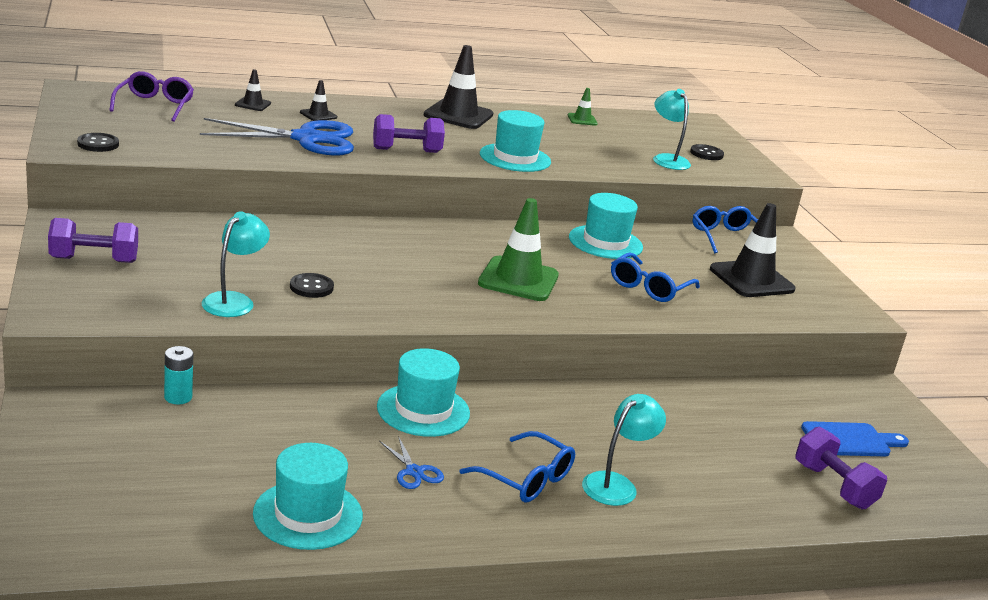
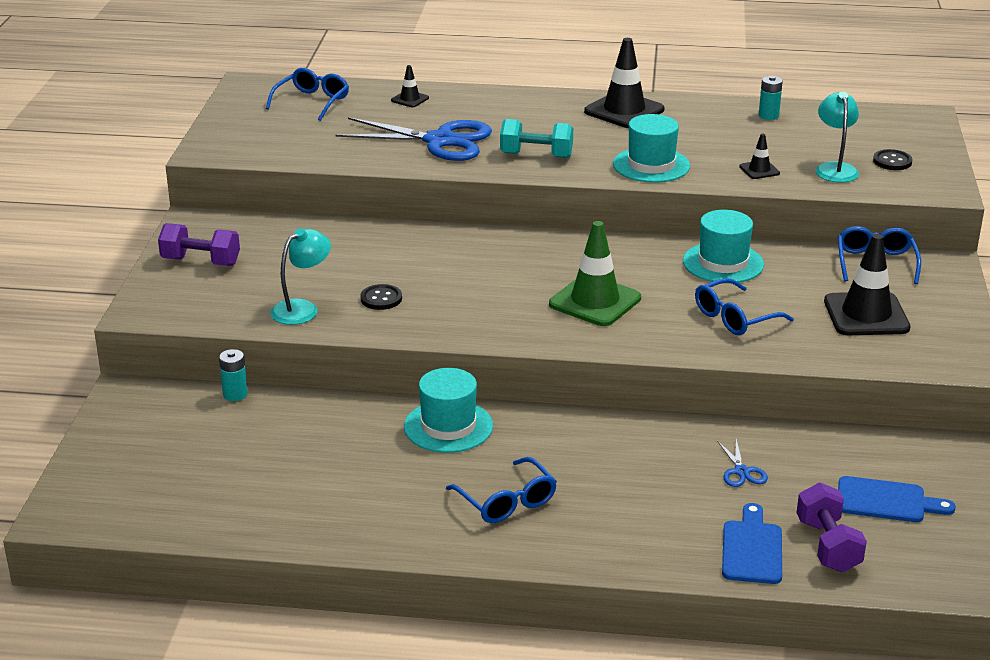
camera: 25 degrees right, 5 degrees up
(98, 144) = (237, 146): black button -> none
(154, 105) = (312, 102): purple glasses -> blue glasses
(308, 514) = (290, 510): turquoise hat -> none
(318, 115) = (470, 112): black traffic cone -> black traffic cone (759, 170)
(406, 150) = (536, 155): purple dumbbell -> turquoise dumbbell
(414, 472) = (405, 483): blue scissors -> blue scissors (741, 472)
(582, 120) = (768, 116): green traffic cone -> turquoise battery
(616, 484) = (593, 517): turquoise lamp -> none
(775, 497) = (752, 549): none -> blue cutting board

